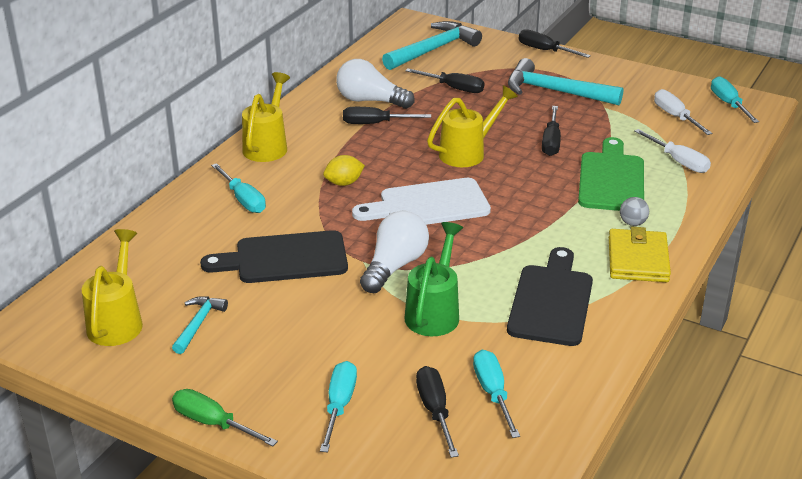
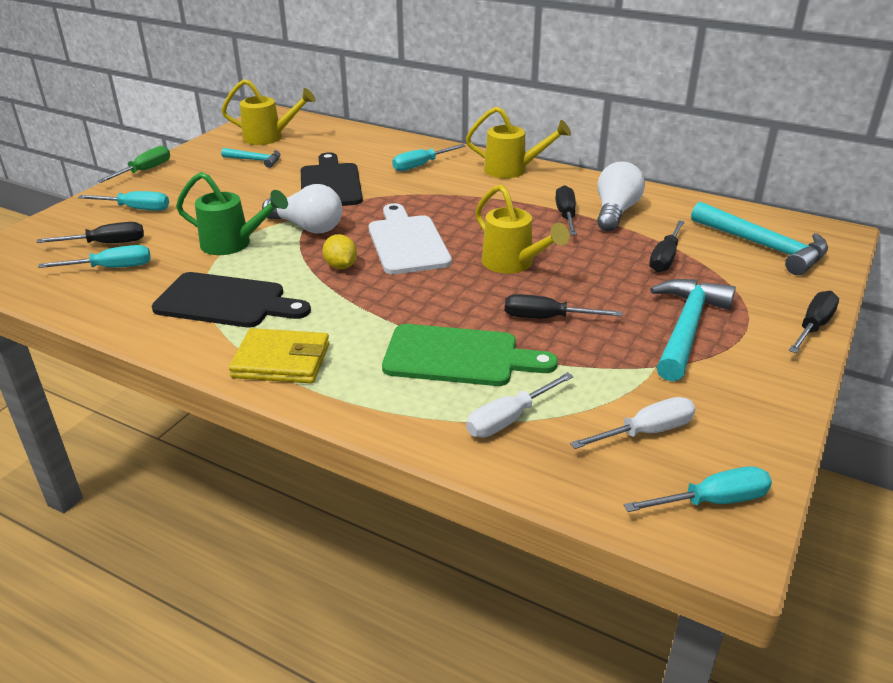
camera: 90 degrees right, 0 degrees up
(344, 183) = (448, 203): yellow lemon -> yellow lemon (341, 266)
(632, 223) = (357, 364): grey ball -> none

